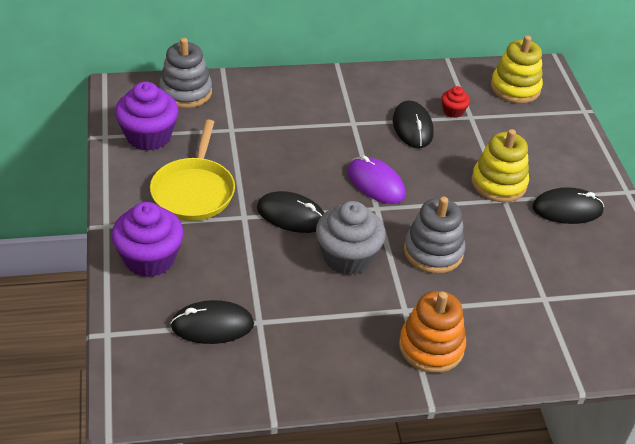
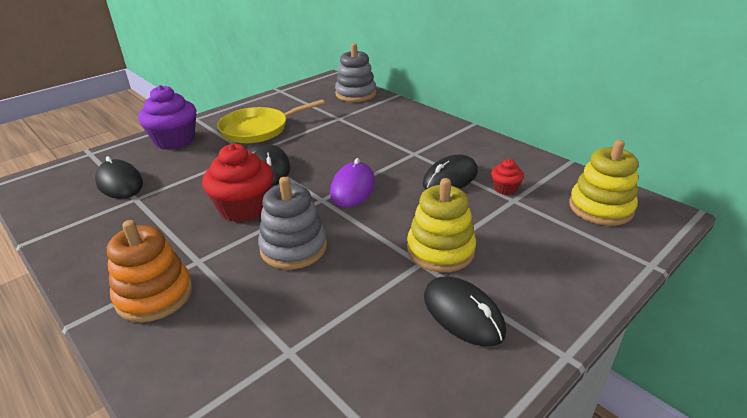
camera: 60 degrees right, 10 degrees down
(148, 136) = (296, 100): purple cupcake -> none
(347, 257) = (244, 208): grey cupcake -> red cupcake

